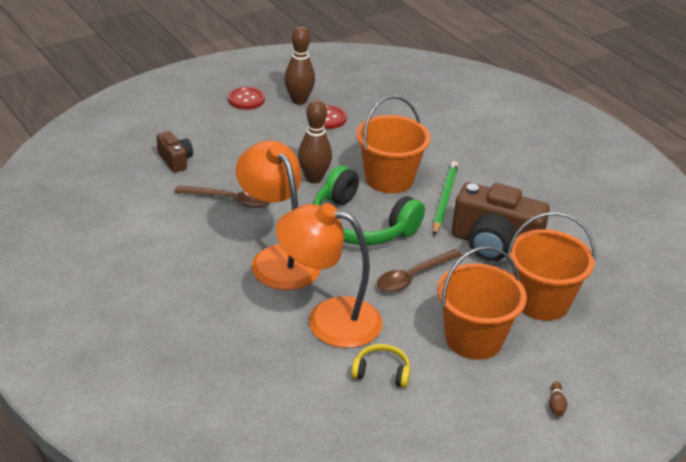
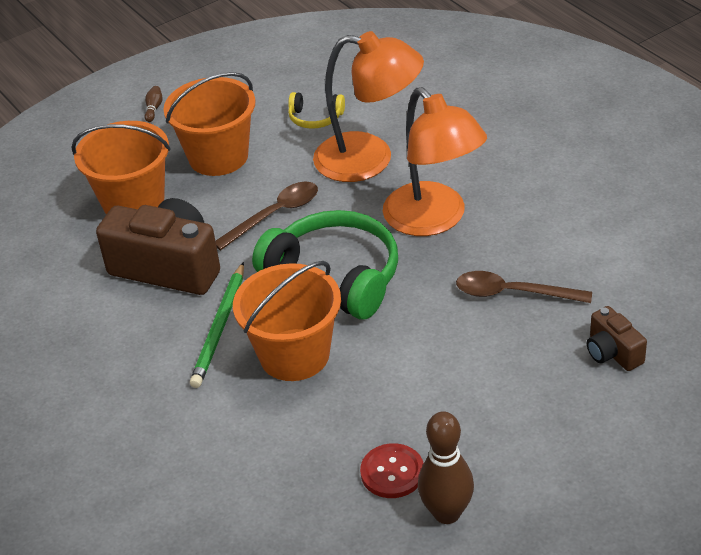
camera: 175 degrees left, 5 degrees up
(246, 99) = (541, 503): red button -> none
(314, 178) = (403, 343): brown bowling pin -> none

